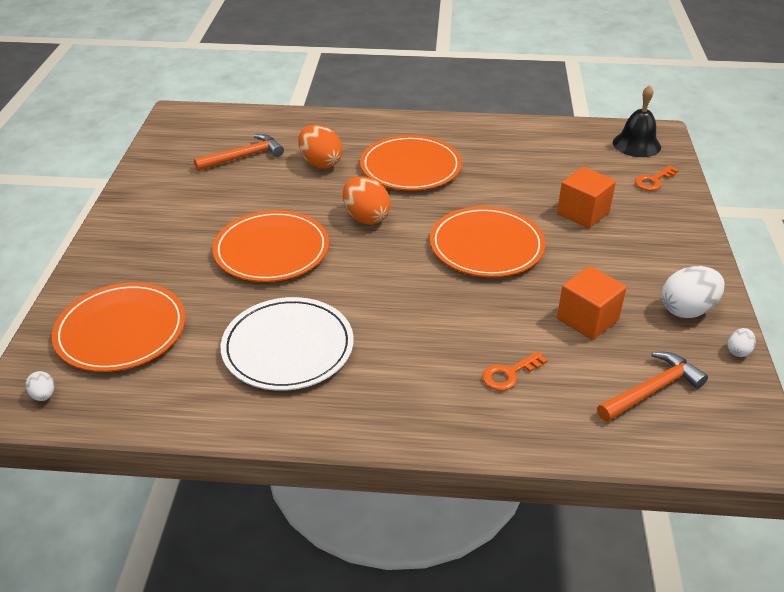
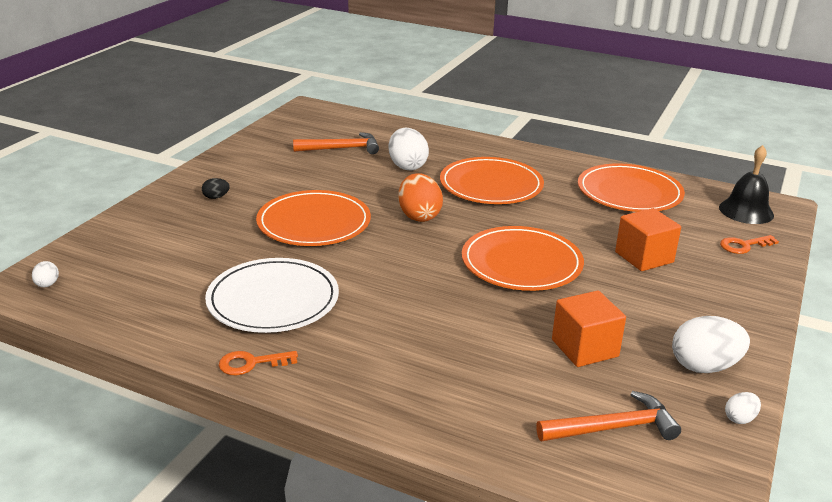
camera: 20 degrees right, 10 degrees down
(121, 331) = (142, 253): orange plate -> orange plate (629, 192)
(153, 244) = (216, 197): none -> black egg
(320, 163) = (407, 166): orange egg -> white egg
(509, 374) = (468, 374): orange key -> orange key (251, 363)

